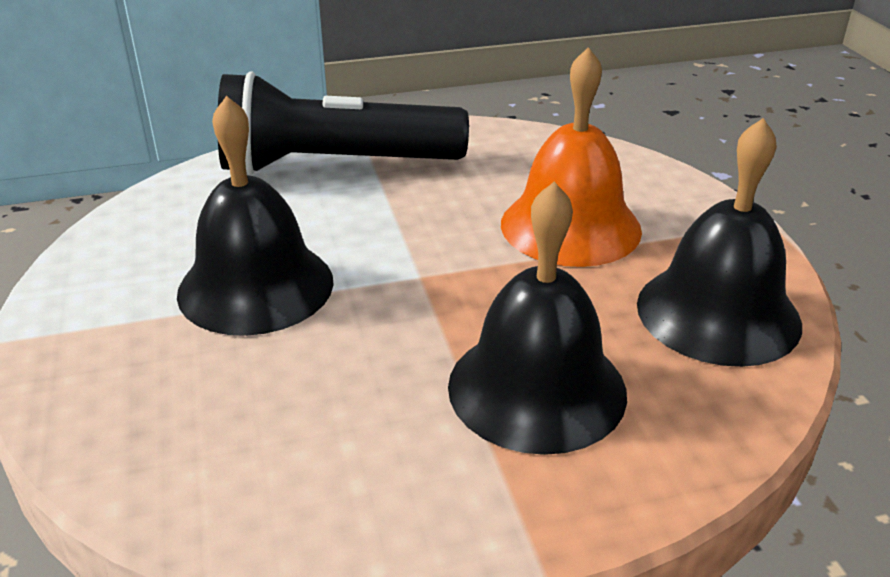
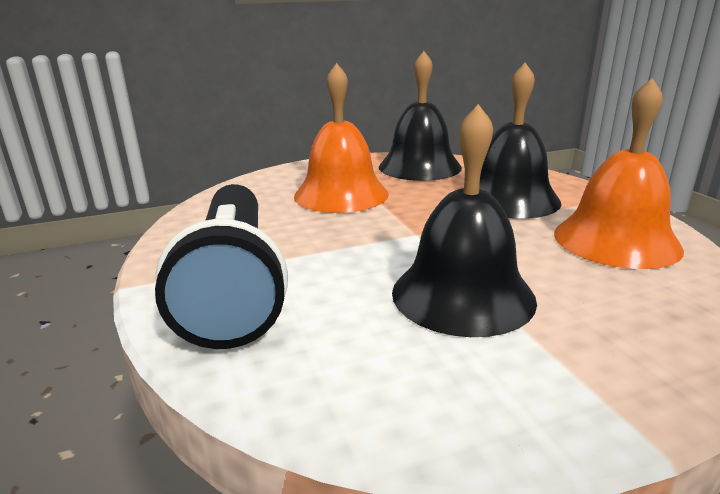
camera: 95 degrees left, 10 degrees down
(339, 461) = (616, 240): none -> orange bell

